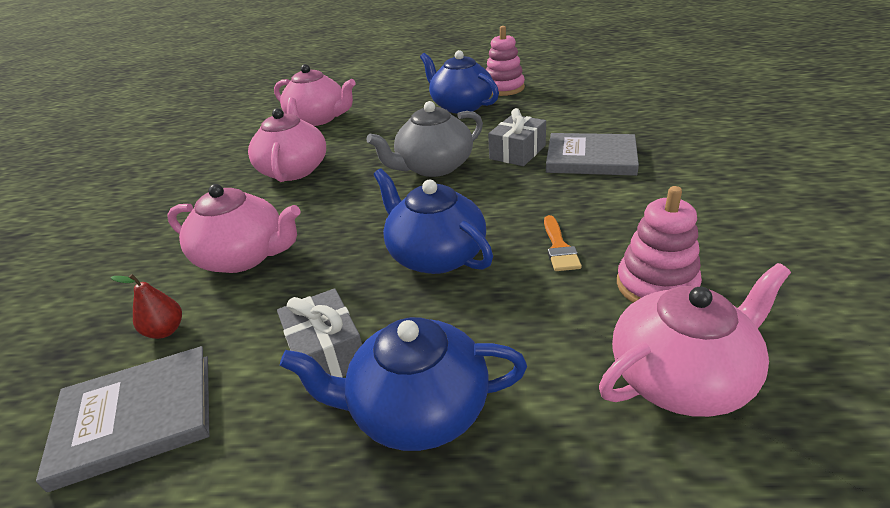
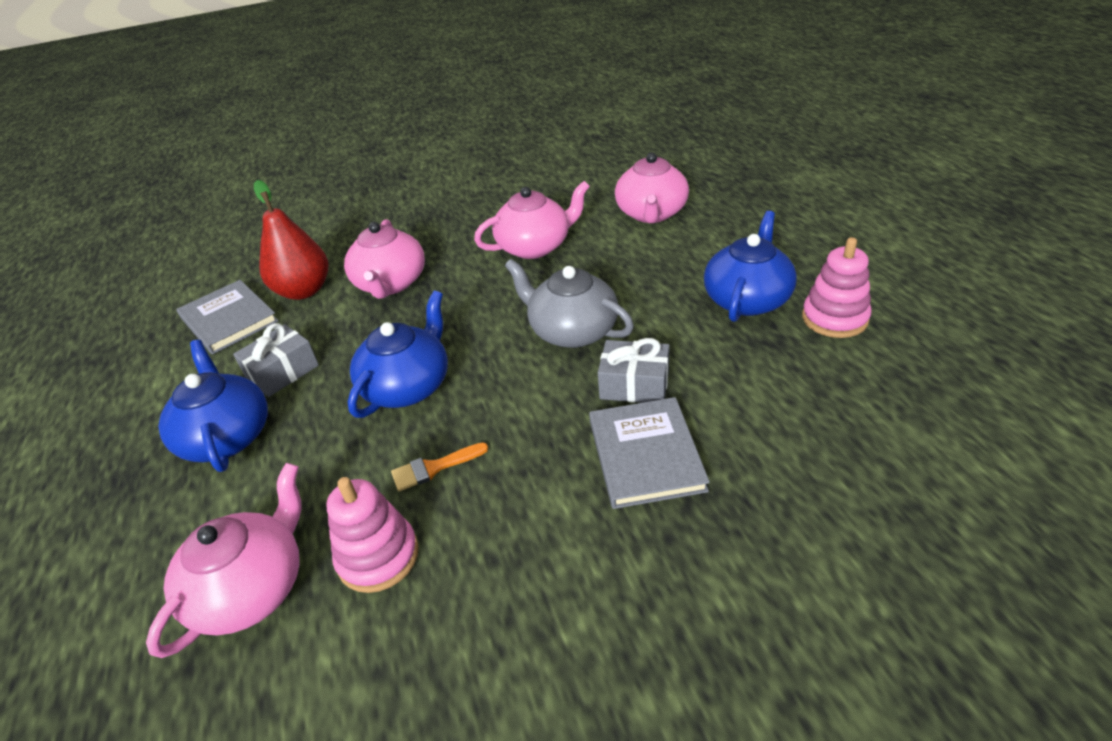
camera: 70 degrees right, 5 degrees up
(165, 331) = (304, 291): red pear -> red pear, size x2.10
(682, 377) = (252, 589): pink teapot -> pink teapot turned 105 degrees counterclockwise

